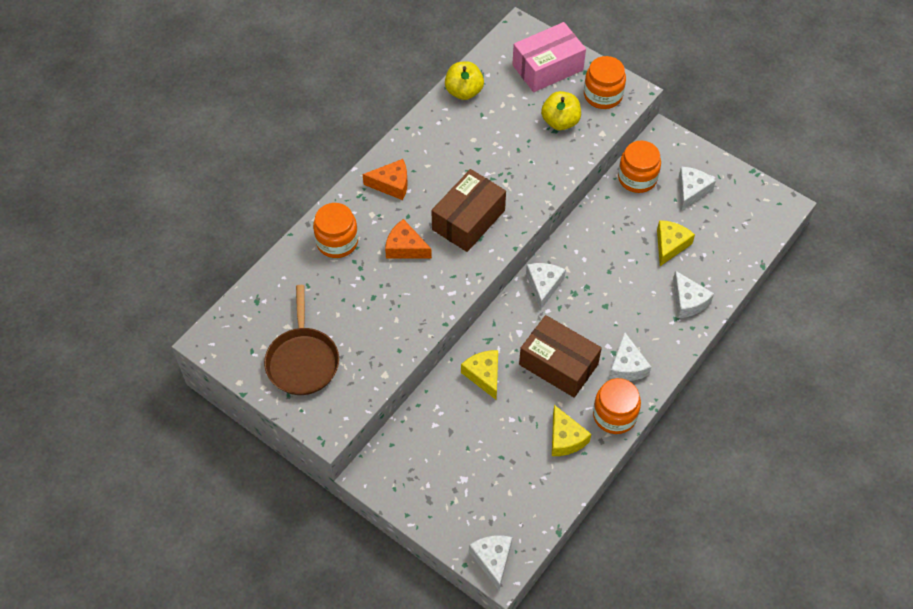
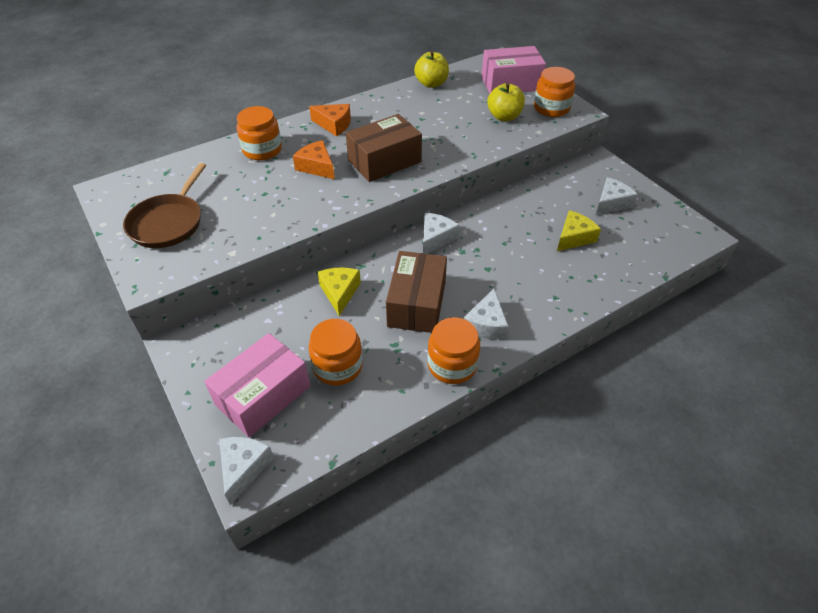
camera: 20 degrees right, 10 degrees down
(472, 495) = (263, 395): none -> pink box
(558, 364) = (417, 303): brown box -> brown box turned 45 degrees clockwise
(565, 438) = (389, 371): yellow cheese -> none
(637, 178) = (562, 183): orange jar -> orange jar (338, 366)
(688, 301) = (574, 286): white cheese -> none

